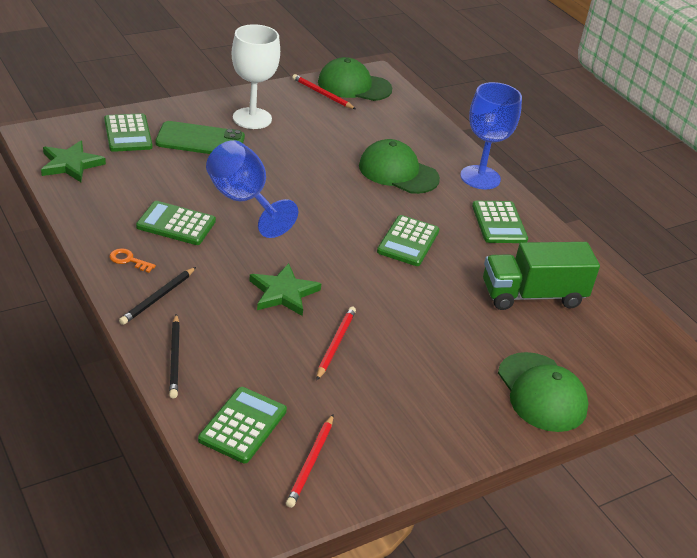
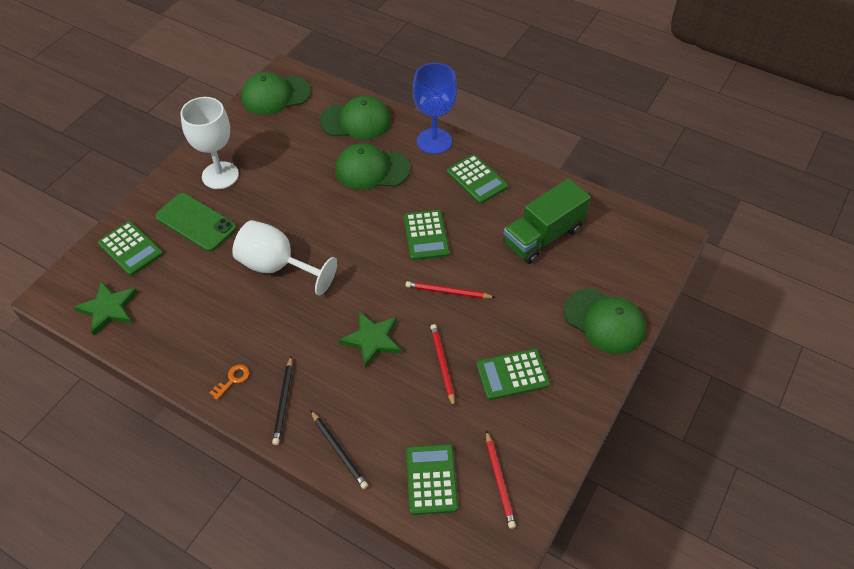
camera: 25 degrees left, 15 degrees up
(128, 260) = (233, 379): orange key -> orange key turned 135 degrees clockwise
(176, 224) = (242, 321): green calculator -> green calculator (512, 375)
(200, 140) = (196, 222): green phone -> green phone turned 60 degrees clockwise
(243, 201) = (277, 267): blue goblet -> white goblet
(322, 94) = (257, 118): red pencil -> red pencil (448, 292)
(414, 132) = (356, 121): none -> green cap

